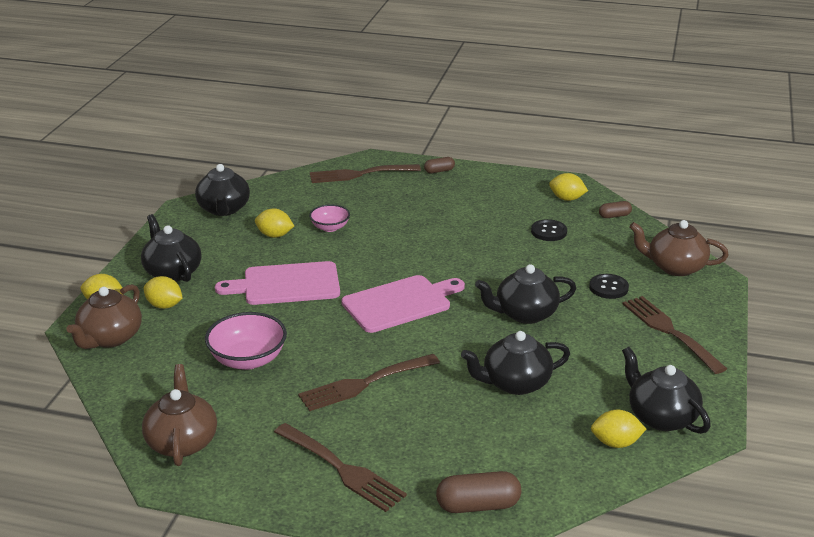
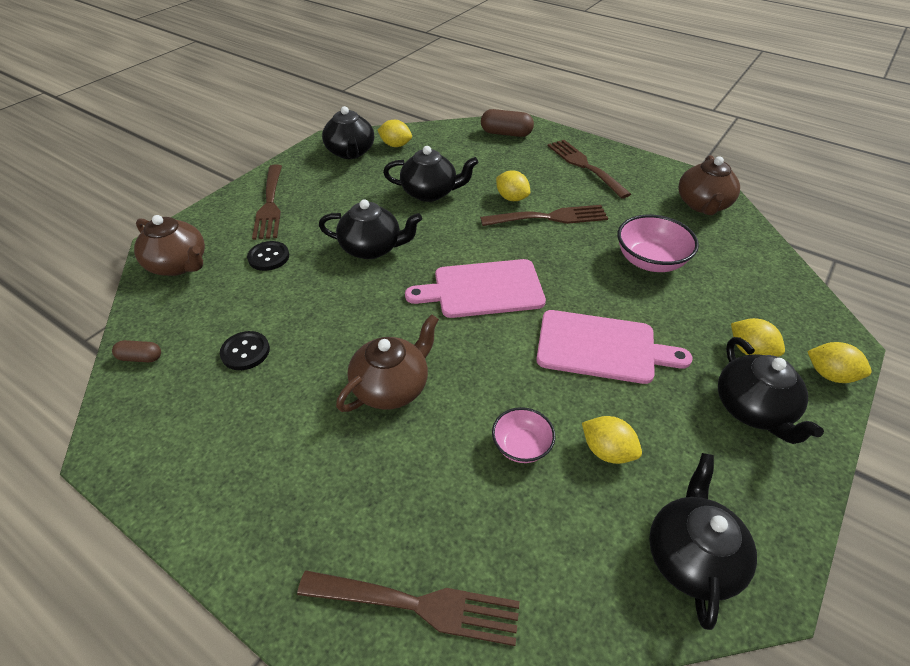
camera: 160 degrees left, 15 degrees up
(110, 338) = (801, 319): brown teapot -> brown teapot (392, 387)
(439, 171) = (272, 564): brown capsule -> none
(567, 199) = (156, 412): yellow lemon -> yellow lemon (511, 198)

